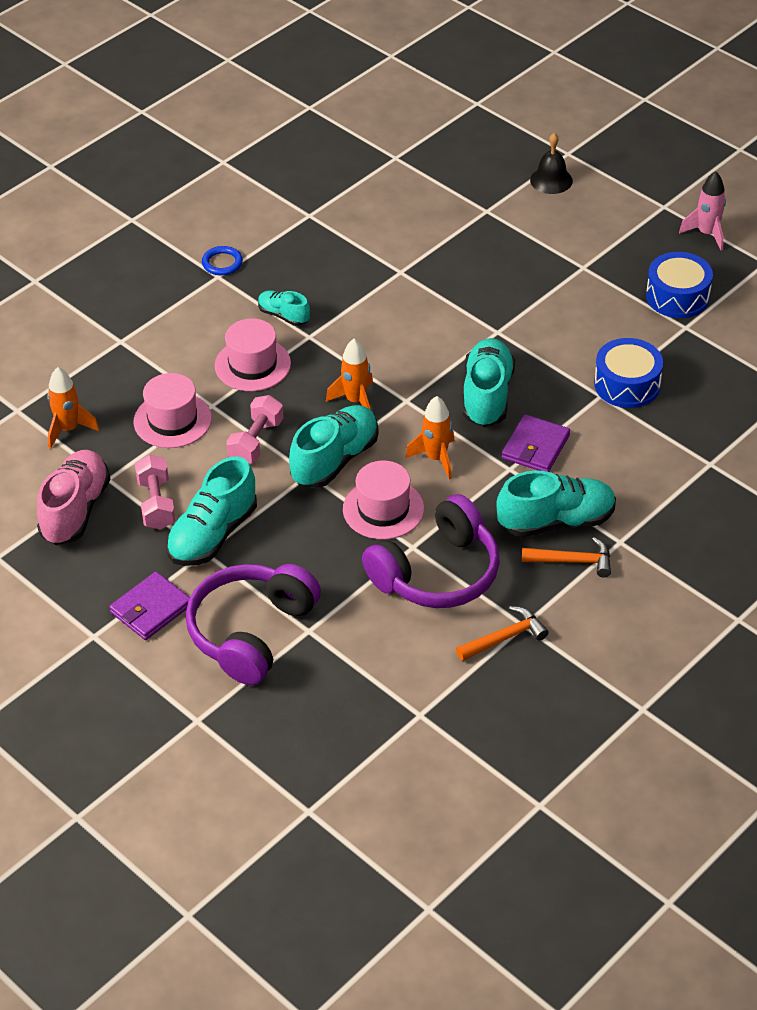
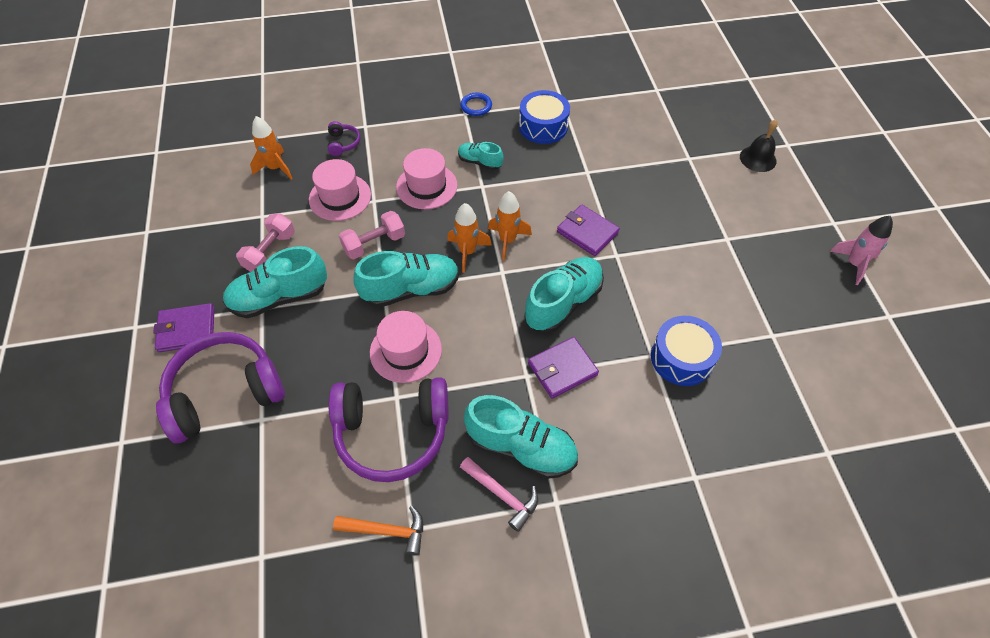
camera: 35 degrees right, 10 degrees up
(75, 510) = (221, 226): pink shoe -> none
(116, 369) = (343, 143): none -> purple headphones
(284, 315) = (480, 162): turquoise shoe -> turquoise shoe turned 45 degrees counterclockwise
(436, 458) = (480, 332): orange rocket -> orange rocket (507, 240)
(452, 326) = (587, 232): none -> purple wallet
(572, 561) = (502, 494): orange hammer -> pink hammer
(677, 296) = (786, 304): blue drum -> blue drum (543, 126)

